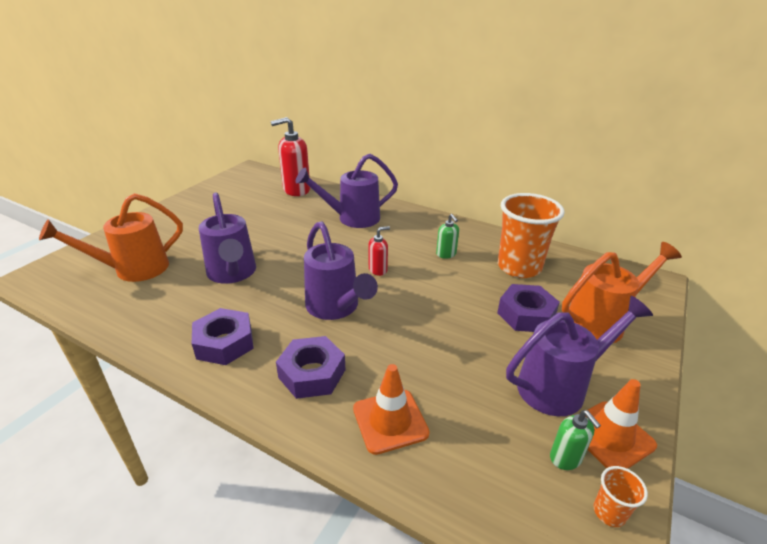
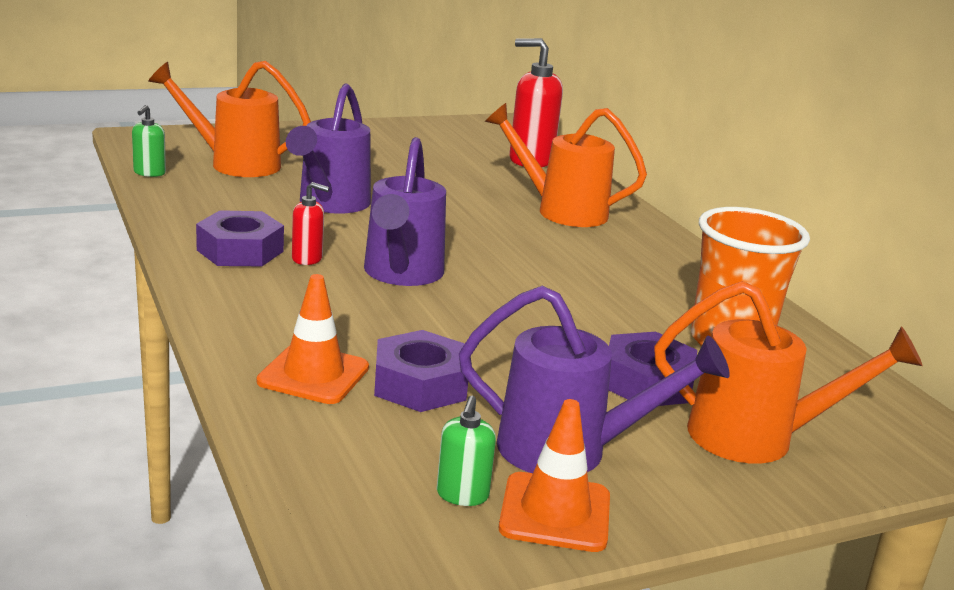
camera: 35 degrees right, 10 degrees down
(312, 373) = (290, 308): purple nut -> purple nut (420, 384)
(352, 218) = (562, 211): purple watering can -> orange watering can
(378, 270) = (511, 266): red soap dispenser -> red soap dispenser (307, 259)
(446, 254) = (637, 289): green soap dispenser -> green soap dispenser (149, 173)
(609, 512) = (436, 549): orange cup -> none

